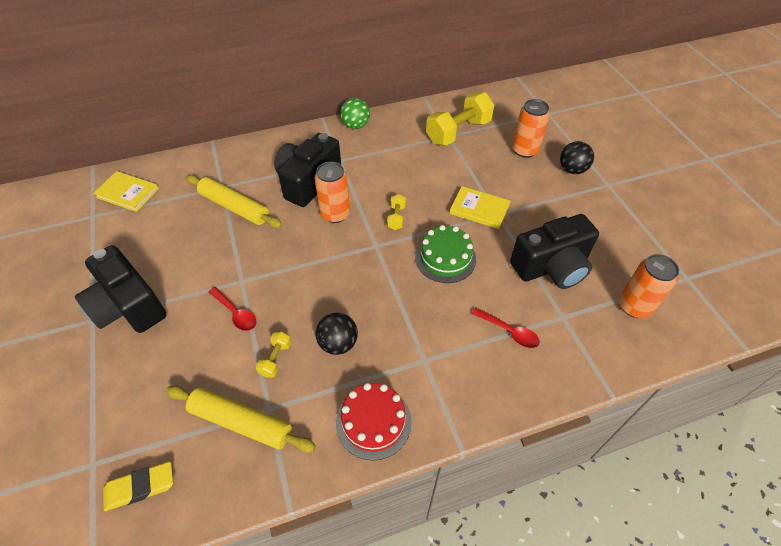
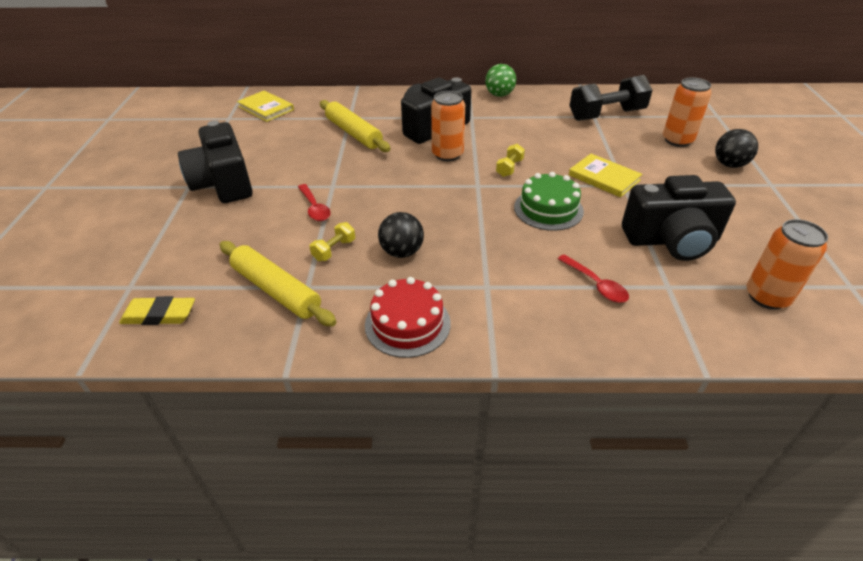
camera: 20 degrees right, 10 degrees down
(458, 132) = (606, 115): yellow dumbbell -> black dumbbell

